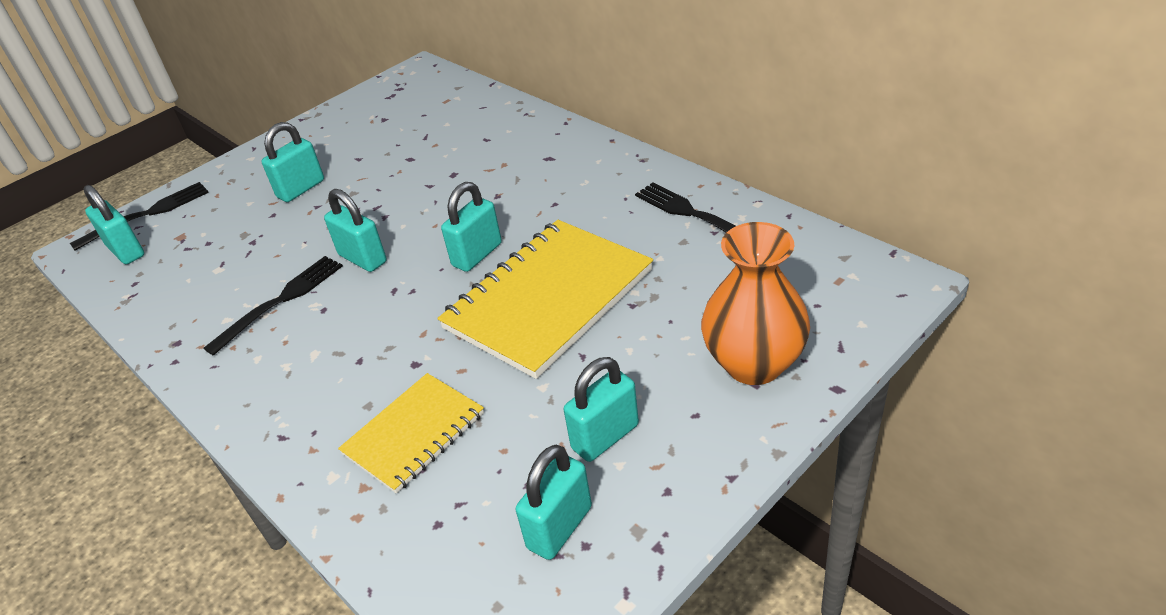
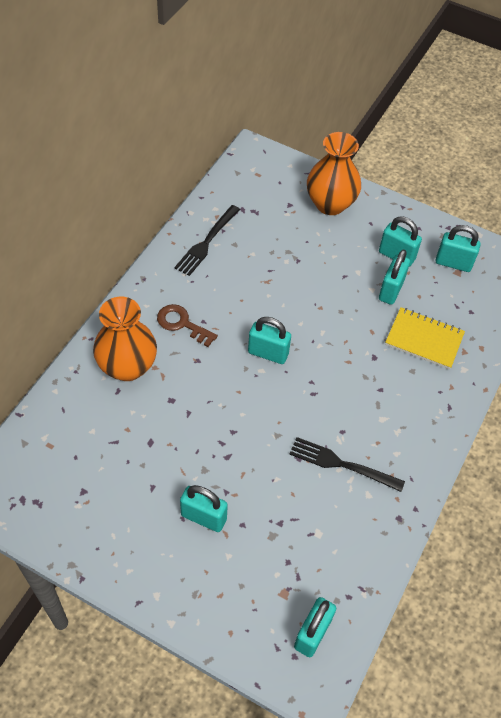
camera: 115 degrees left, 15 degrees up
(147, 214) = (259, 649): black fork -> none
(362, 258) = (285, 427): turquoise padlock -> turquoise padlock (391, 290)
(514, 145) = (127, 366): none -> orange vase
(548, 299) = (303, 302): yellow notebook -> none
(557, 186) = (182, 324): none -> brown key

